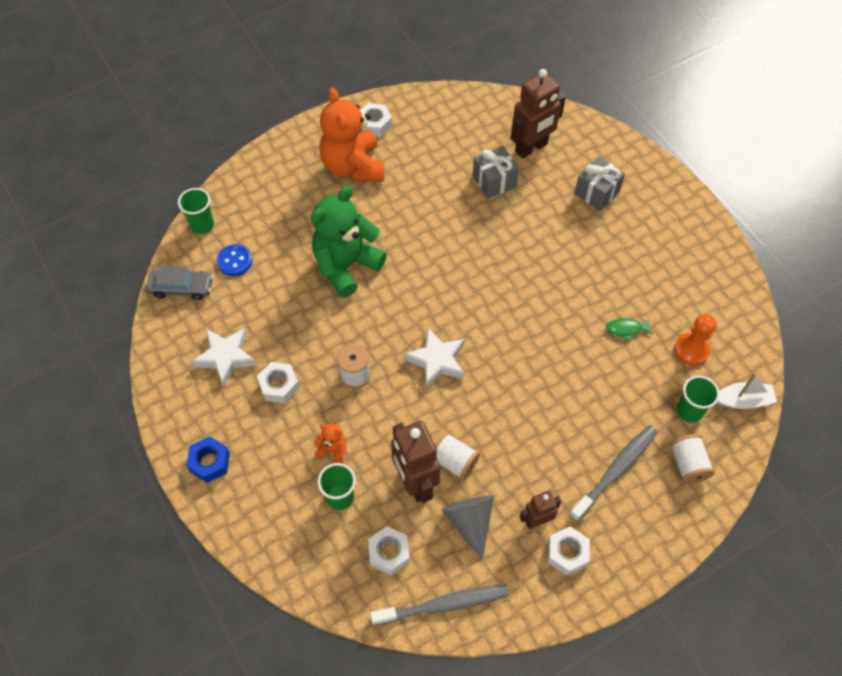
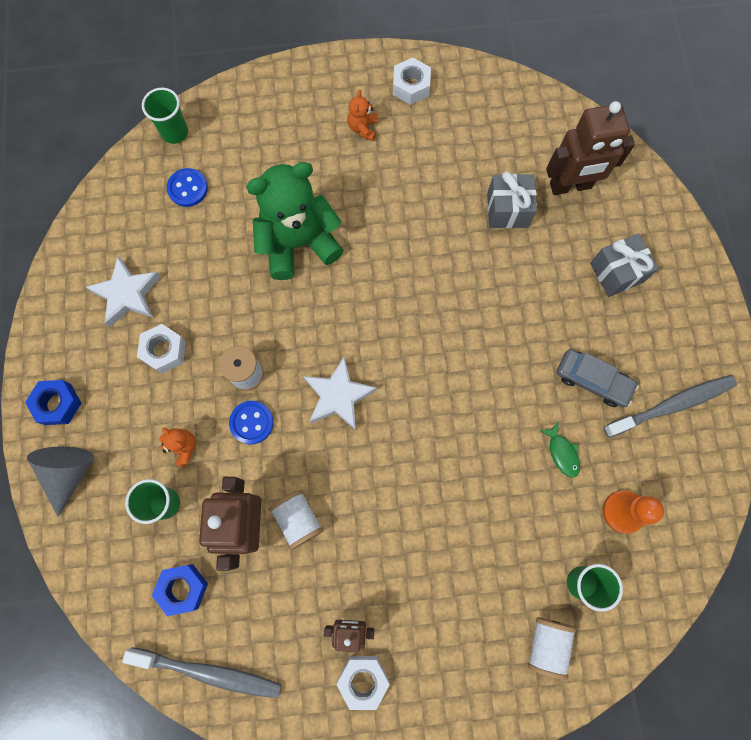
camera: 25 degrees right, 15 degrees up
(181, 288) = (121, 196): grey car -> grey car (593, 380)
(353, 166) = (363, 128): orange teddy bear -> orange teddy bear, size x0.41
(378, 408) = (251, 422): none -> blue button
(389, 553) = (183, 588): white nut -> blue nut
(470, 522) = (281, 594): grey cone -> grey cone (69, 472)
(615, 471) = (462, 613): grey toothbrush -> grey toothbrush (671, 405)
(626, 329) = (562, 453): green fish -> green fish turned 135 degrees counterclockwise
(743, 400) = (649, 599): white boat -> none

